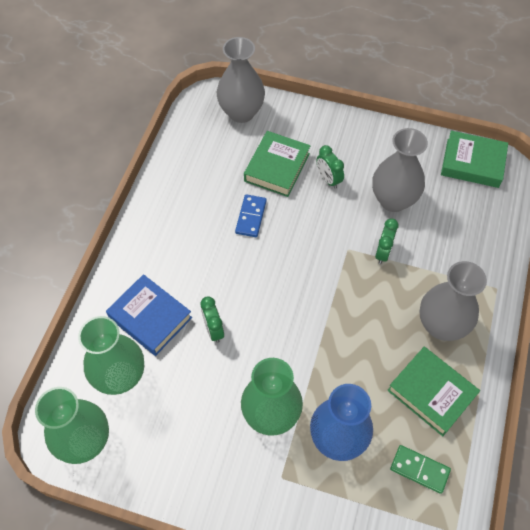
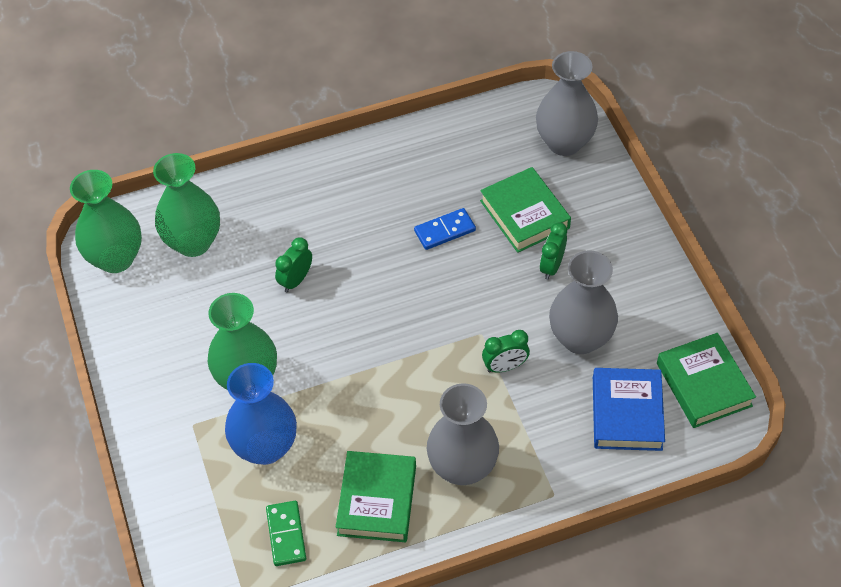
camera: 55 degrees right, 5 degrees down
(150, 318) = (267, 225): blue book -> blue book (626, 413)
(277, 167) = (524, 214): green book -> green book turned 75 degrees clockwise

